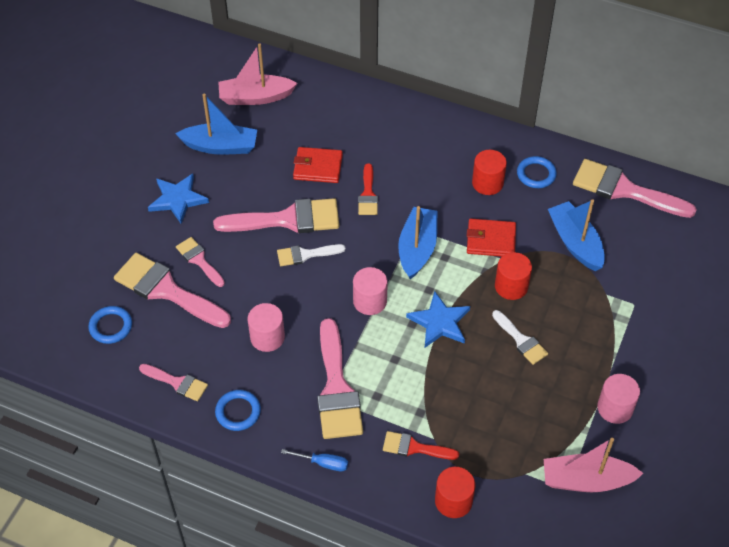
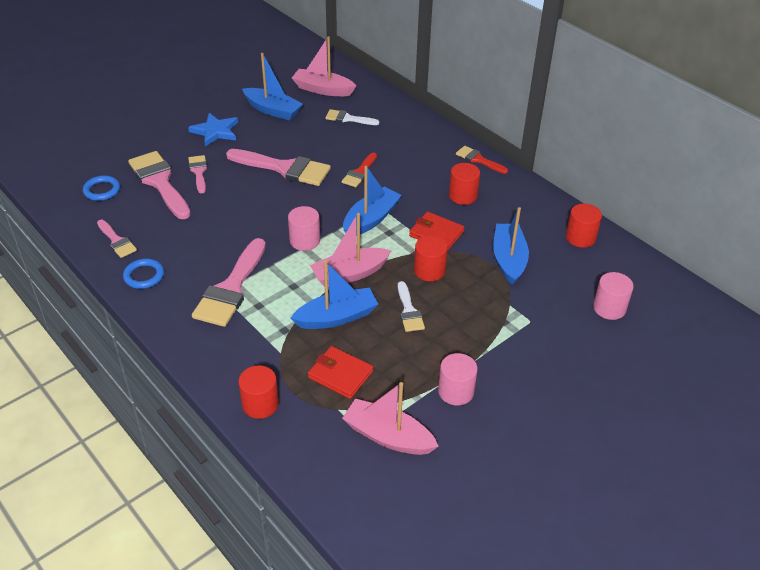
camera: 25 degrees right, 10 degrees down
(267, 337) = (207, 236): pink cylinder -> pink cylinder (609, 308)
(305, 255) = (280, 194): white brush -> white brush (348, 119)
(318, 167) = (334, 144): red wallet -> red wallet (340, 374)
(323, 463) = (178, 335): blue screwdriver -> none
(414, 447) = (259, 353): red brush -> red brush (478, 160)
(439, 322) = (349, 274): blue star -> pink boat
(459, 376) = (336, 317): none -> blue boat
(536, 174) = (509, 203): blue ring -> none
(624, 190) = (580, 238): pink brush -> red cylinder

